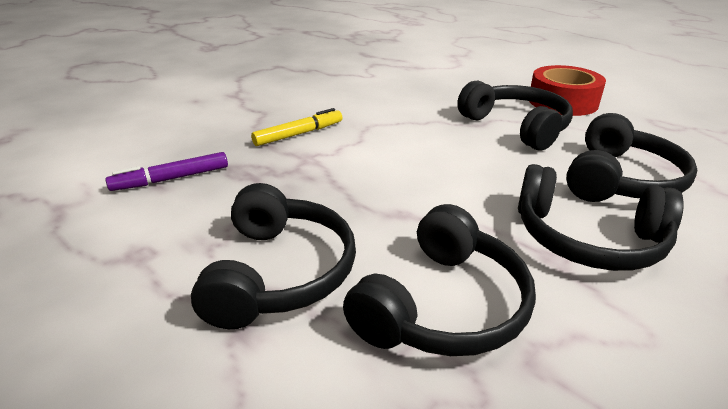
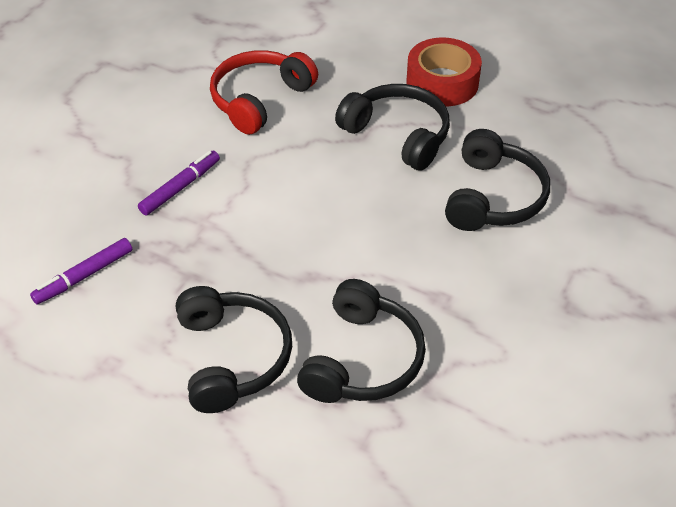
camera: 15 degrees left, 15 degrees up
(299, 134) = (180, 187): yellow marker -> purple marker
(393, 94) = (260, 99): none -> red headphones
(588, 239) = (464, 273): black headphones -> none

